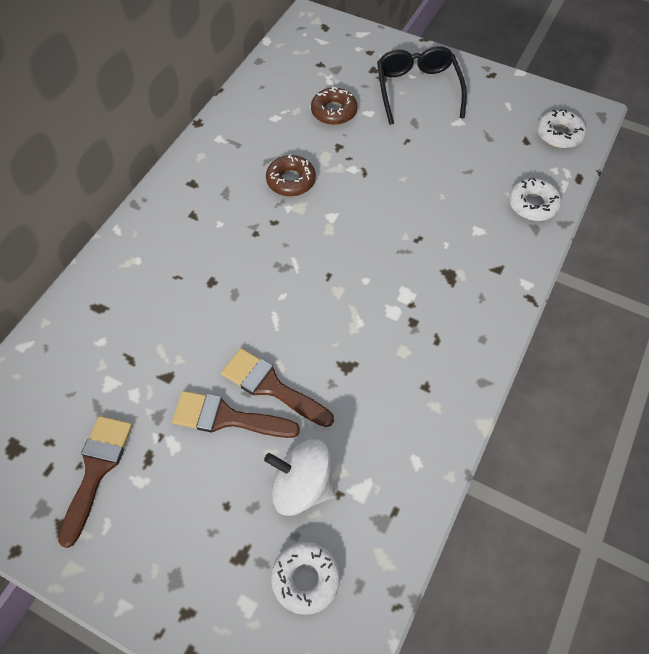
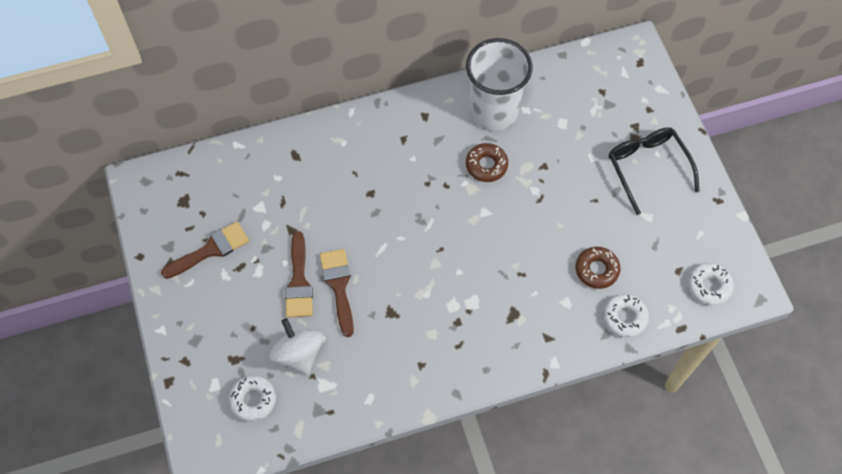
camera: 45 degrees right, 5 degrees up
(227, 417) = (299, 282): brown brush -> brown brush turned 150 degrees counterclockwise
(249, 137) = (493, 111): none -> white cup
(334, 111) = (570, 137): brown donut -> brown donut (596, 270)
(418, 90) = (648, 168): black glasses -> black glasses turned 60 degrees counterclockwise

